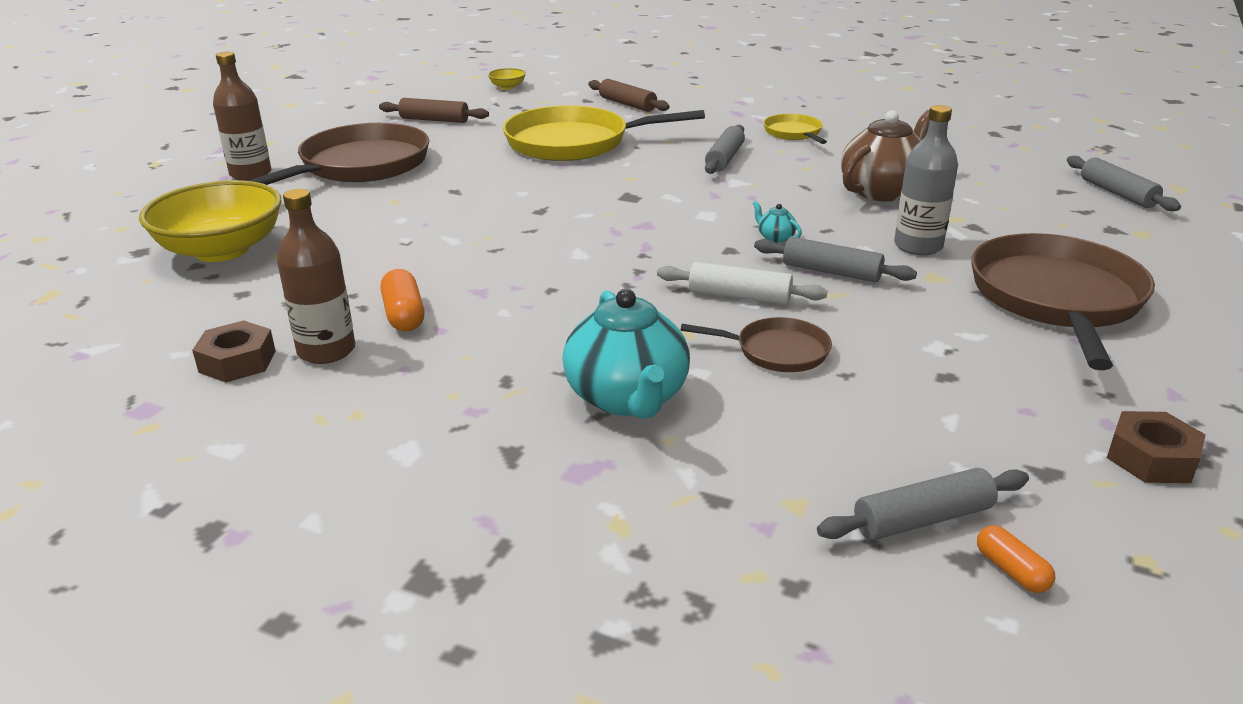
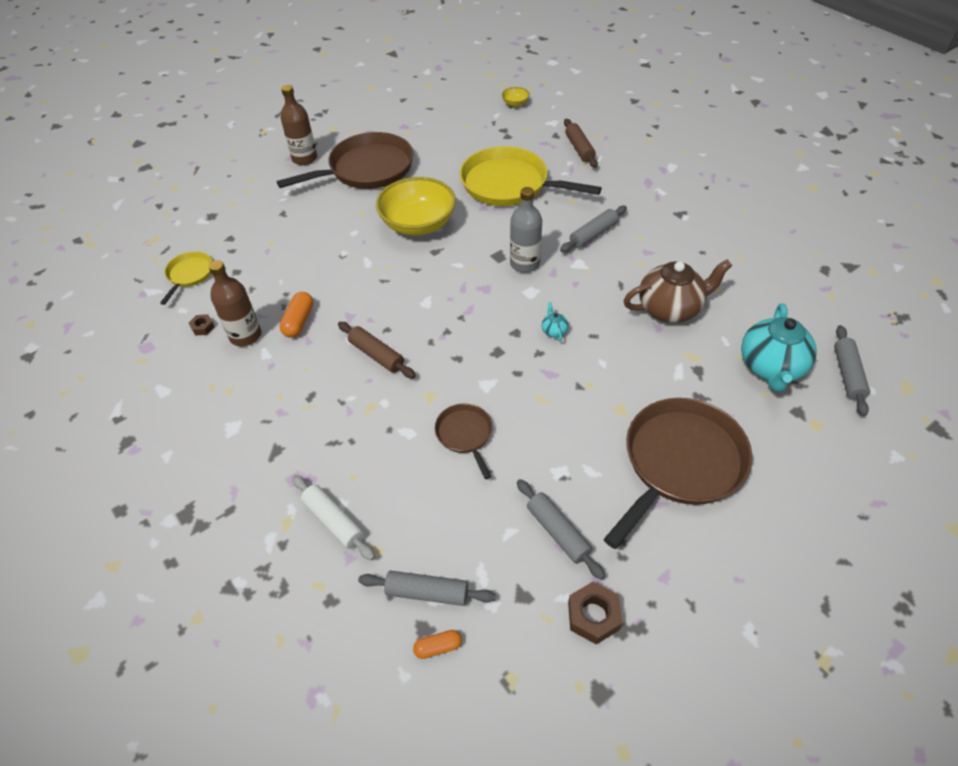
camera: 30 degrees right, 20 degrees up
(222, 250) = (249, 229): yellow bowl -> yellow bowl (418, 224)
(237, 361) = (203, 327): brown nut -> brown nut, size x0.57
(434, 120) = (442, 131): brown rolling pin -> brown rolling pin (376, 355)
(627, 398) = (358, 436): turquoise teapot -> turquoise teapot (771, 367)
(739, 296) = (485, 377): white rolling pin -> white rolling pin (334, 521)
(777, 351) = (465, 434): brown pan -> brown pan turned 150 degrees counterclockwise
(793, 133) = (668, 220): yellow pan -> yellow pan (189, 274)
(831, 272) = (559, 378): grey rolling pin -> grey rolling pin (558, 532)
(918, 246) = (639, 375): grey bottle -> grey bottle (525, 264)
(1011, 570) = (438, 647): orange capsule -> orange capsule turned 75 degrees clockwise

